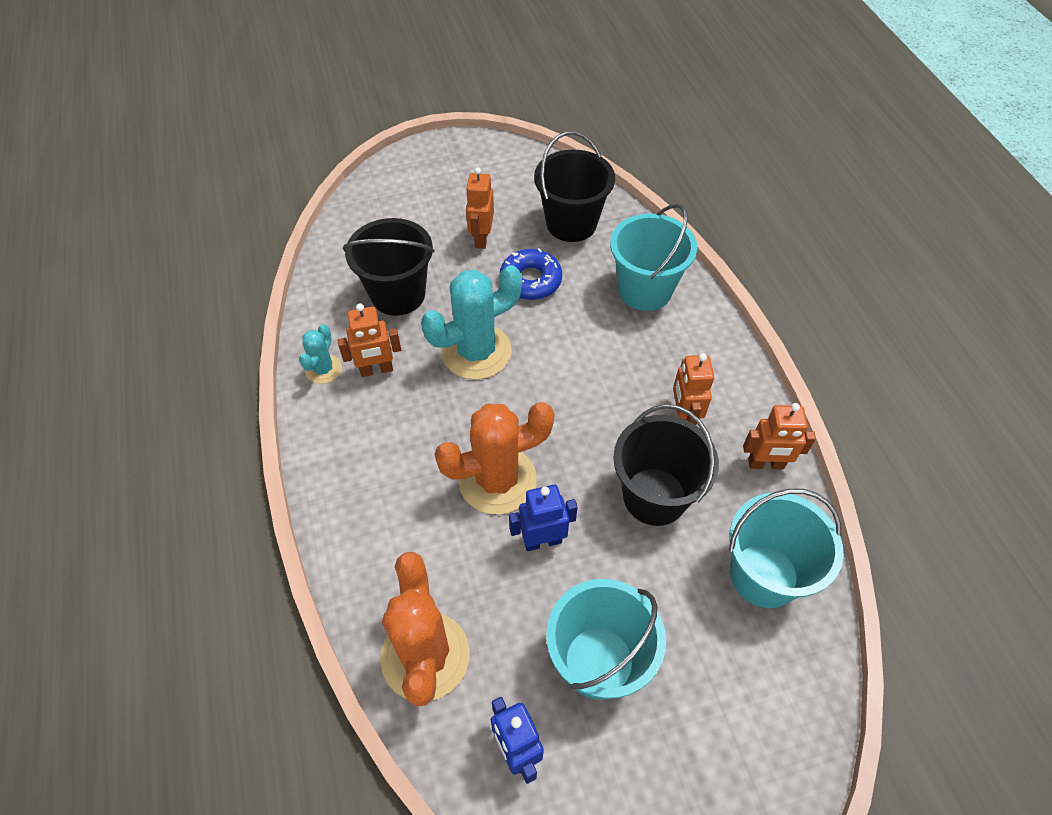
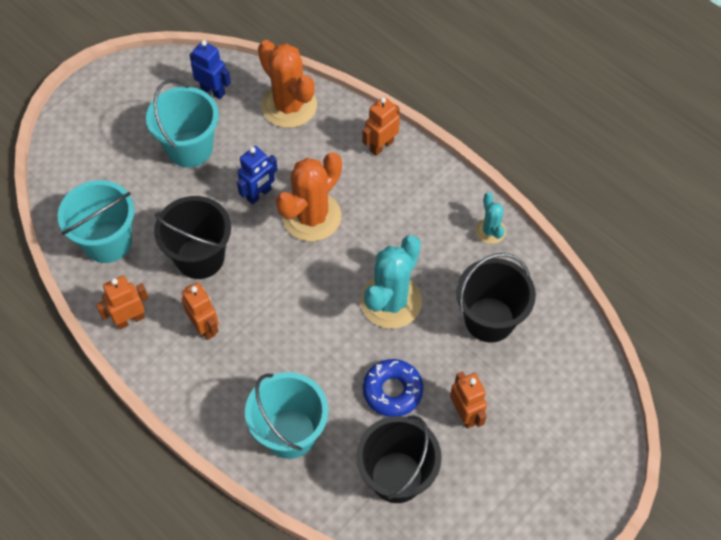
camera: 150 degrees right, 5 degrees up
(376, 370) = (452, 249): orange robot -> orange robot (381, 146)

